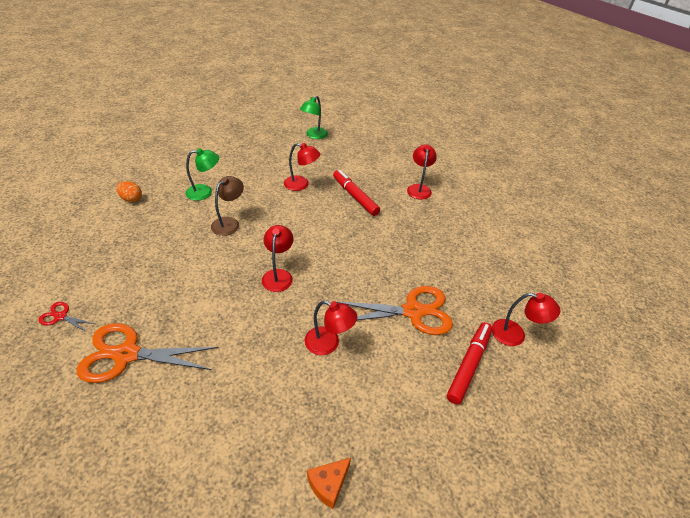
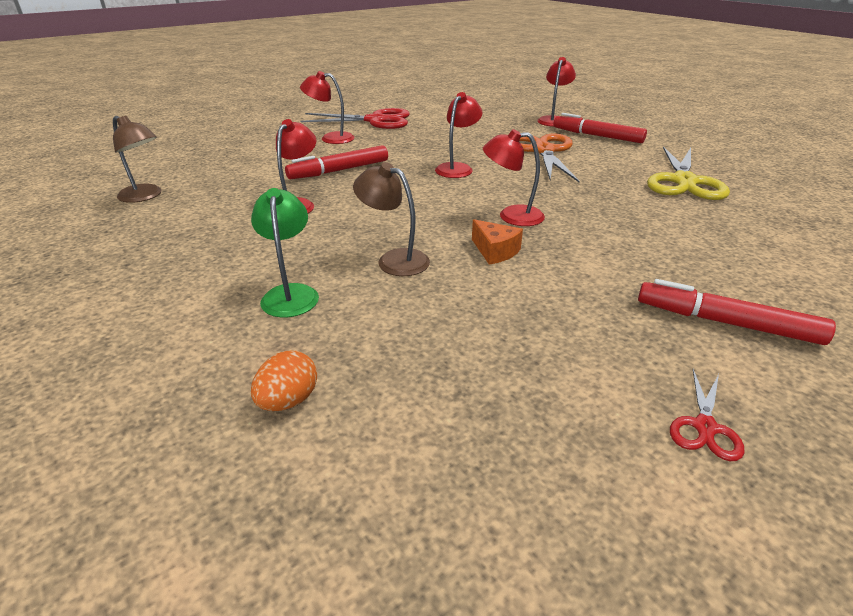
camera: 85 degrees left, 10 degrees down
(127, 354) = (726, 322): orange scissors -> red marker
(314, 135) = (145, 196): green lamp -> brown lamp
(328, 344) = (610, 187): red lamp -> red lamp (457, 168)
(328, 484) = (765, 188): orange cheese -> orange cheese (495, 251)
(343, 408) = (684, 181): none -> yellow scissors
(470, 208) = (375, 120): none -> red scissors

